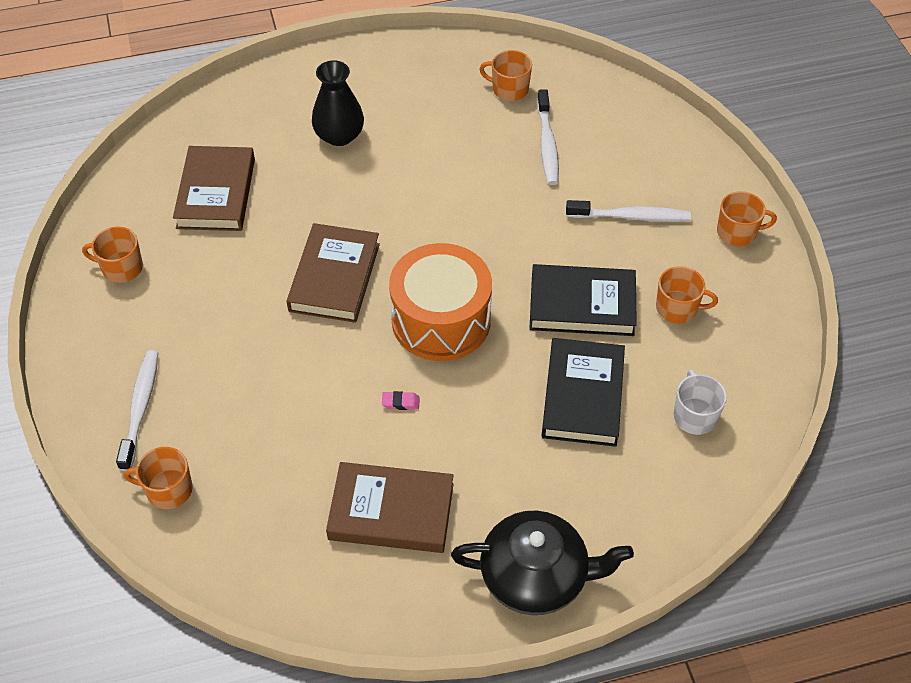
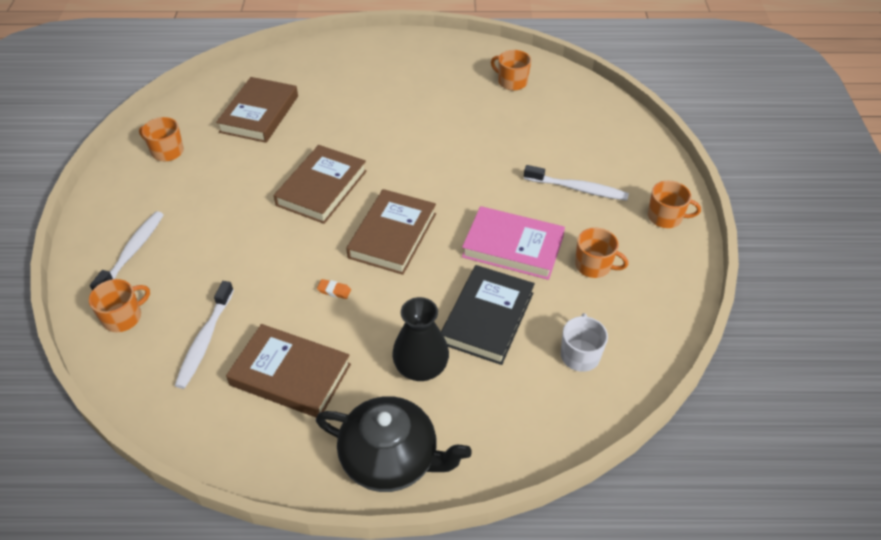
camera: 15 degrees right, 5 degrees down
(168, 490) = (123, 317): orange mug -> orange mug turned 120 degrees clockwise
(339, 135) = (368, 91): black vase -> black vase (421, 367)
(400, 402) = (334, 291): pink eraser -> orange eraser
(441, 320) = (392, 235): orange drum -> brown book
(547, 144) = (527, 125): white toothbrush -> white toothbrush (205, 340)
(582, 305) = (513, 247): black book -> pink book

